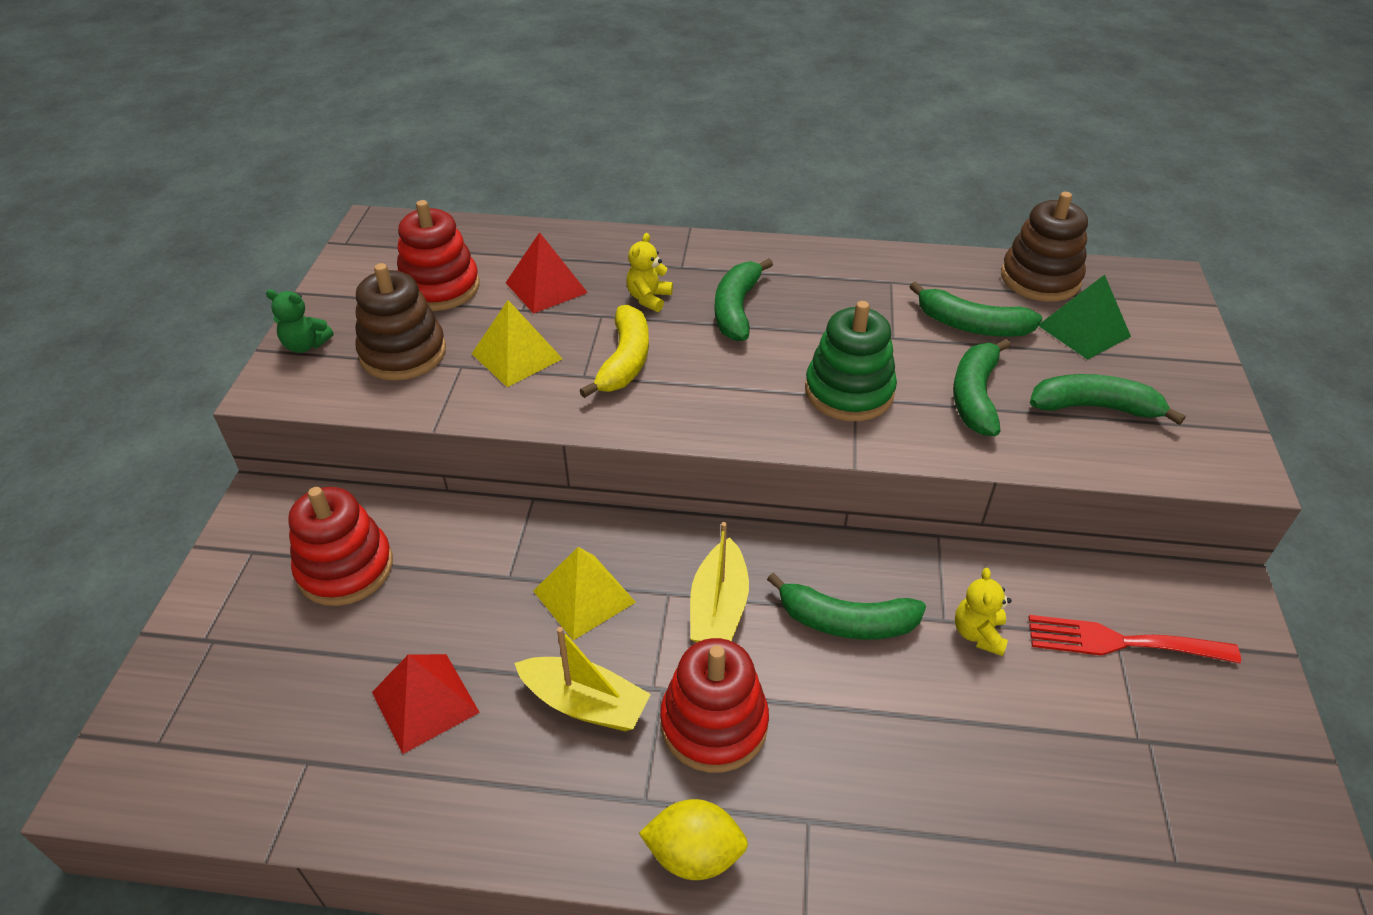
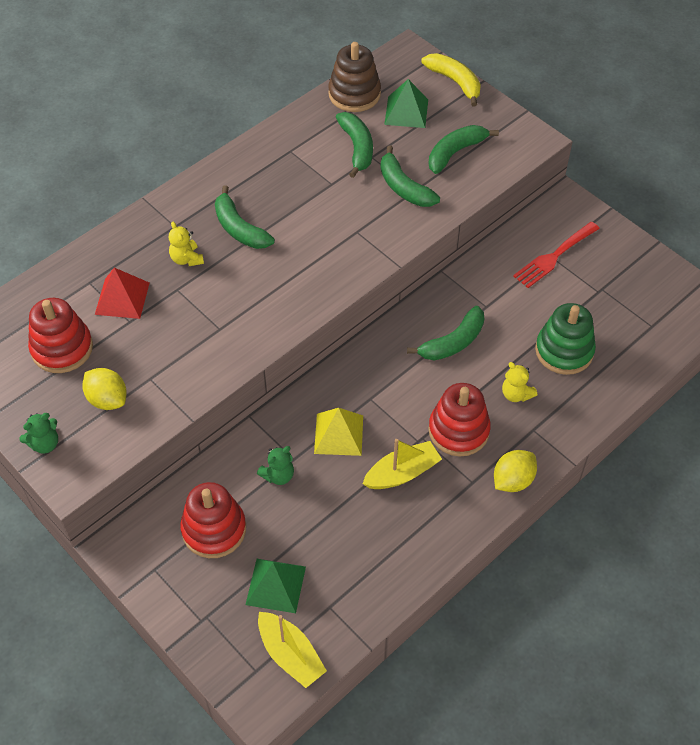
camera: 50 degrees left, 10 degrees up
(303, 680) = (276, 585): none -> green pyramid
(403, 353) = (107, 399): brown stacking toy -> yellow lemon
(425, 702) = (340, 538): red pyramid -> none
(471, 577) = (278, 475): none -> green teddy bear
(517, 356) = (170, 348): yellow pyramid -> none
(624, 361) = (228, 304): yellow banana -> yellow banana (455, 82)
(718, 607) = (398, 384): yellow boat -> yellow boat (290, 654)
(849, 391) = (350, 230): green stacking toy -> green stacking toy (564, 351)
(971, 325) = (357, 148): green banana -> green banana turned 75 degrees counterclockwise
(978, 633) = (504, 300): yellow teddy bear -> yellow teddy bear (516, 394)

